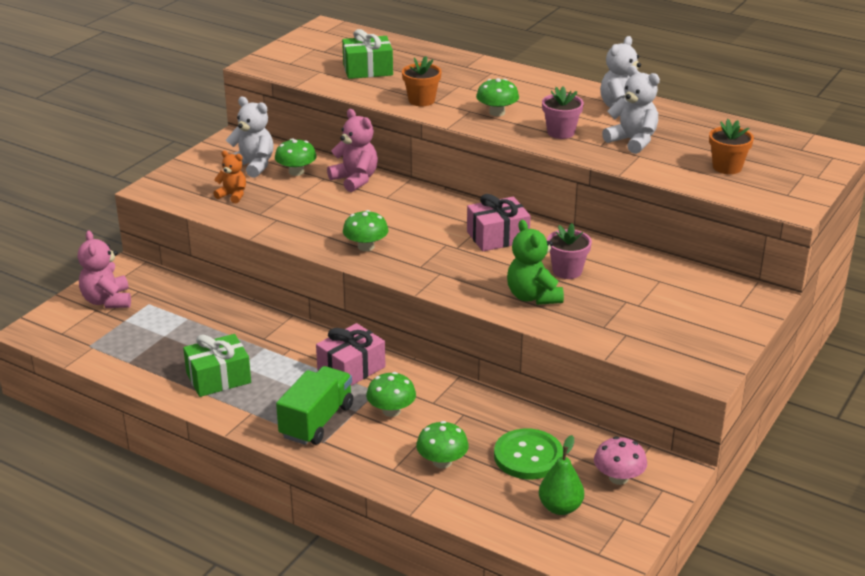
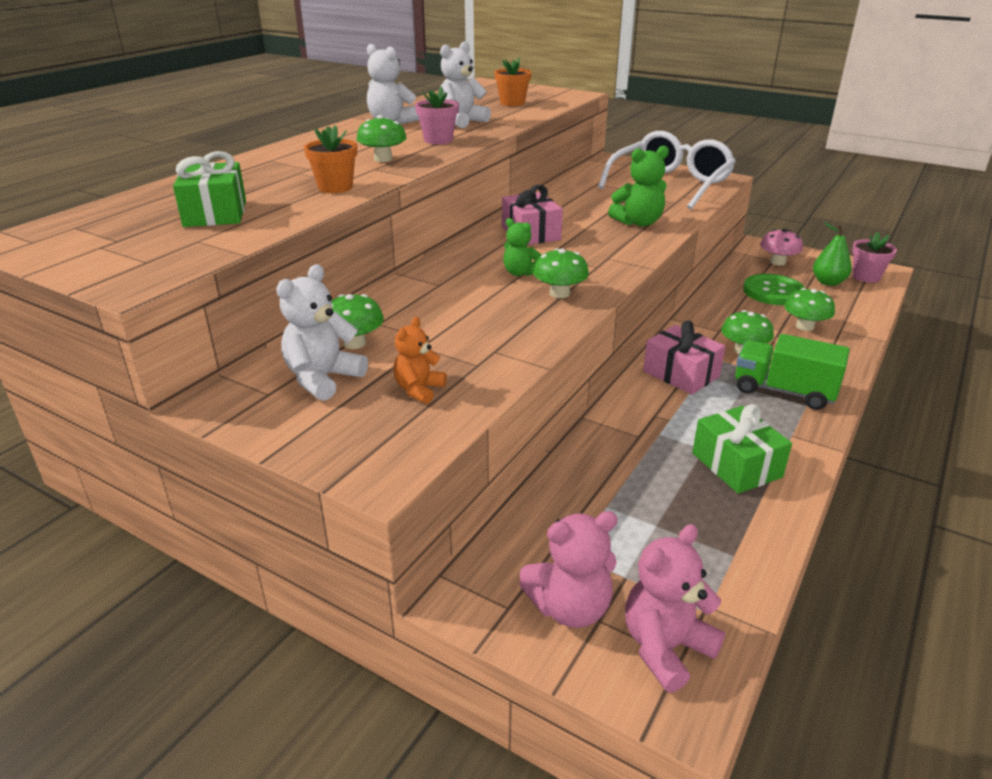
camera: 90 degrees left, 0 degrees up
(355, 180) = (389, 303): pink teddy bear -> pink teddy bear (665, 647)
(407, 230) = (520, 273): none -> green teddy bear
(567, 271) = (590, 210): pink flower pot -> pink flower pot (866, 277)
(670, 330) = (670, 184): none -> white glasses

